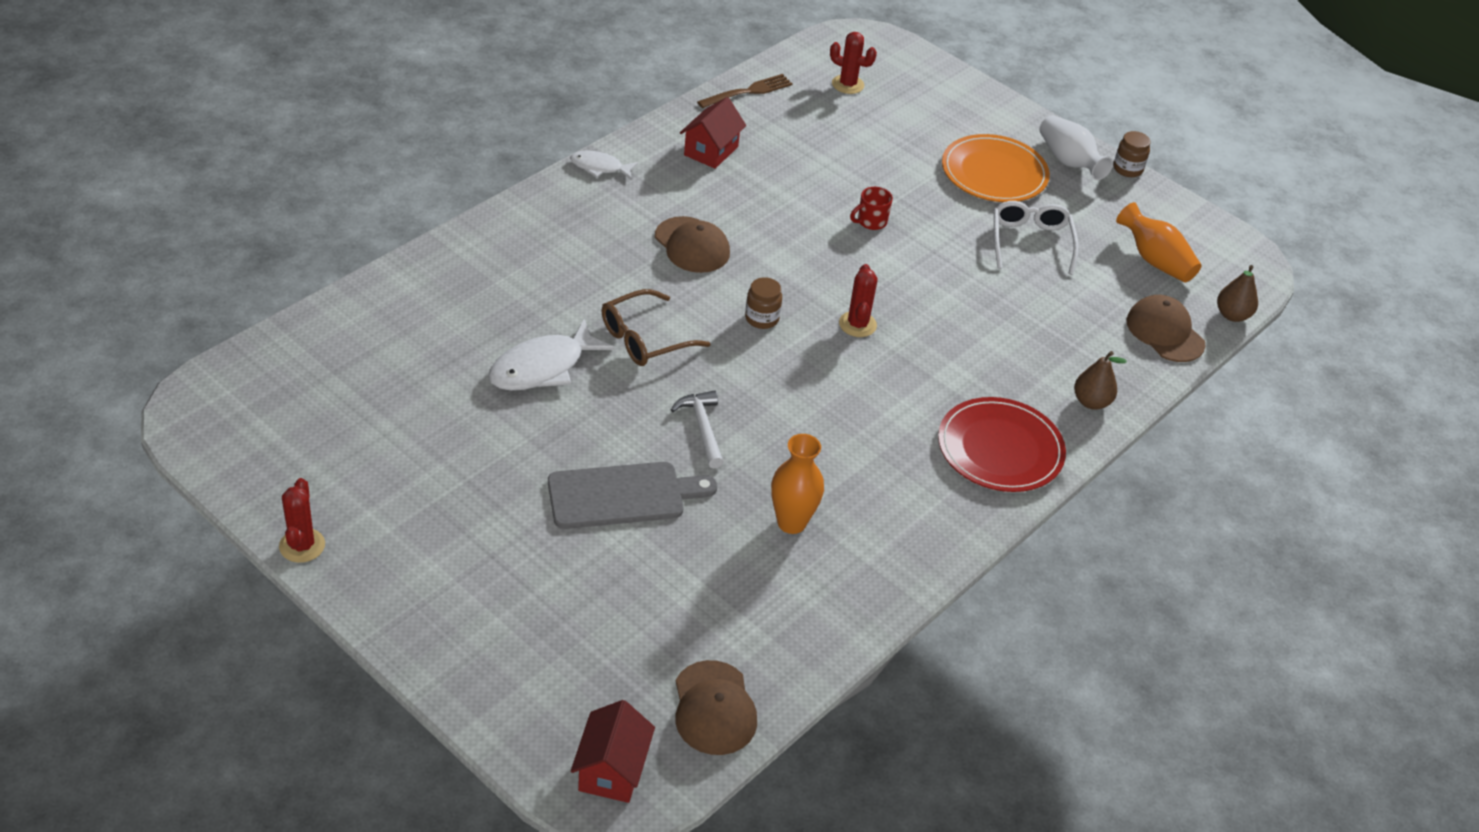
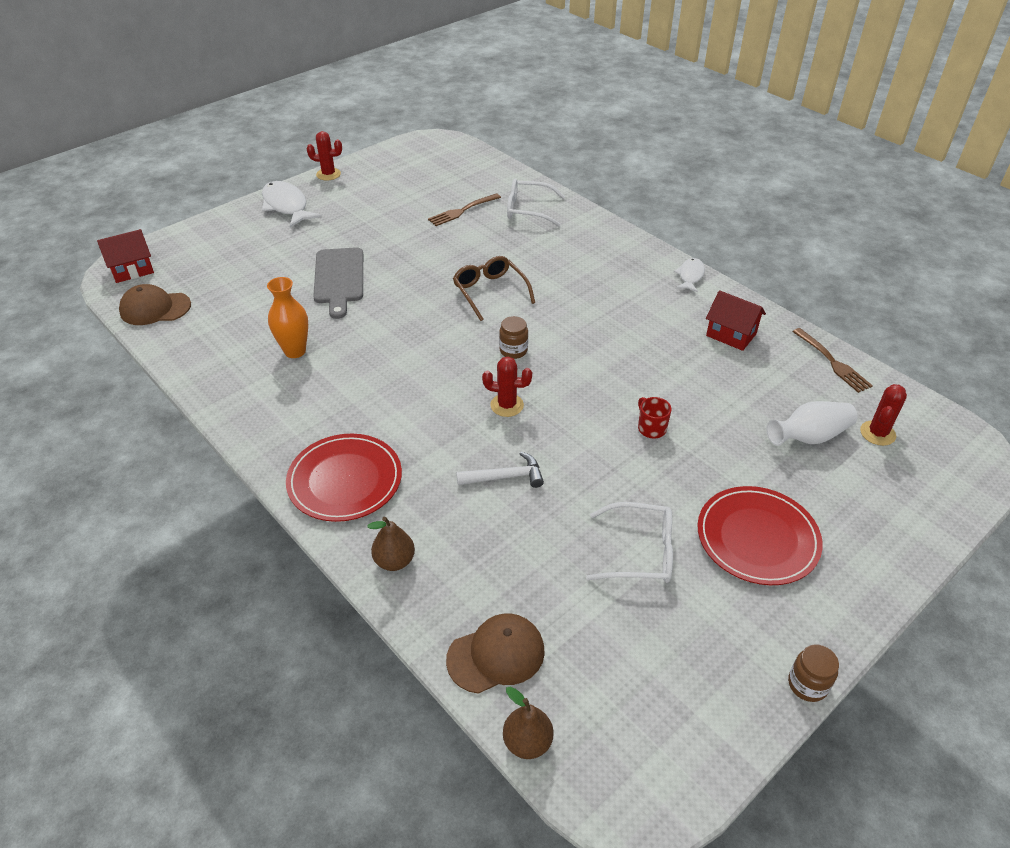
camera: 100 degrees right, 0 degrees up
(436, 369) = (463, 210): none -> brown fork
(437, 300) = (528, 210): none -> white glasses
(543, 367) = (462, 249): white fish -> white fish (286, 206)
(612, 770) = (132, 270): red house -> red house turned 45 degrees counterclockwise
(692, 245) = (600, 318): brown cap -> none
(702, 428) = (396, 314): white hammer -> white hammer (505, 477)
(994, 173) = (757, 538): orange plate -> red plate
(1069, 161) = (803, 618): white vase -> white vase (809, 437)
(1155, 260) = (624, 674): orange vase -> none

